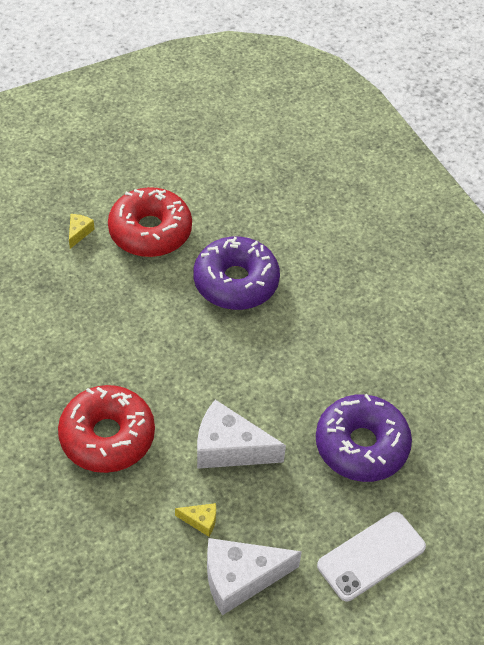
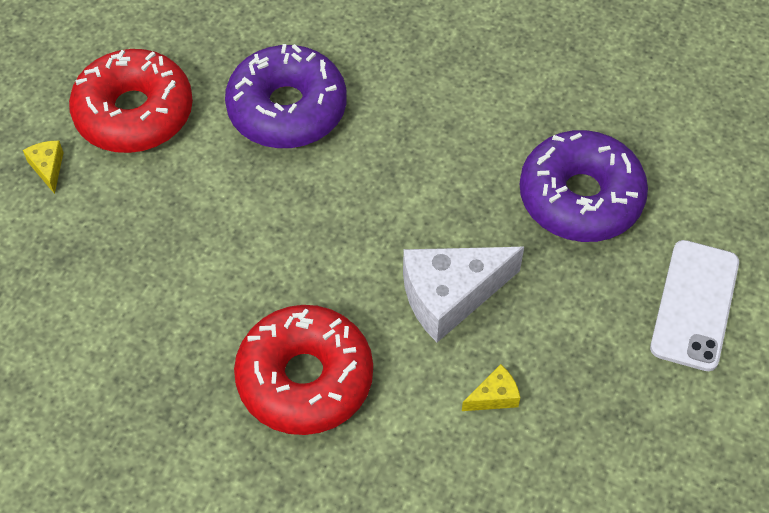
camera: 35 degrees left, 5 degrees up
(240, 578) = (591, 426): white cheese -> none

